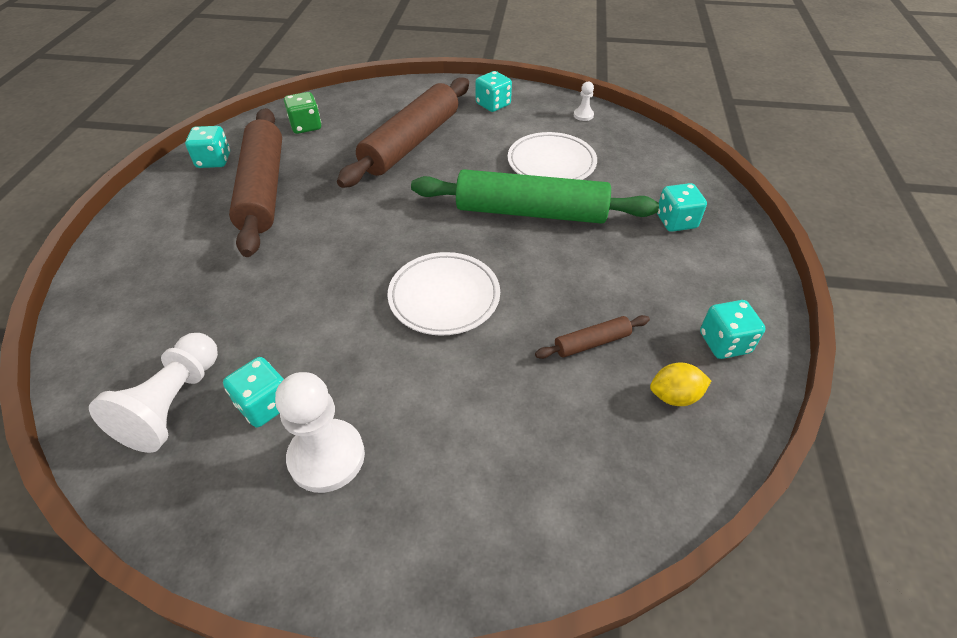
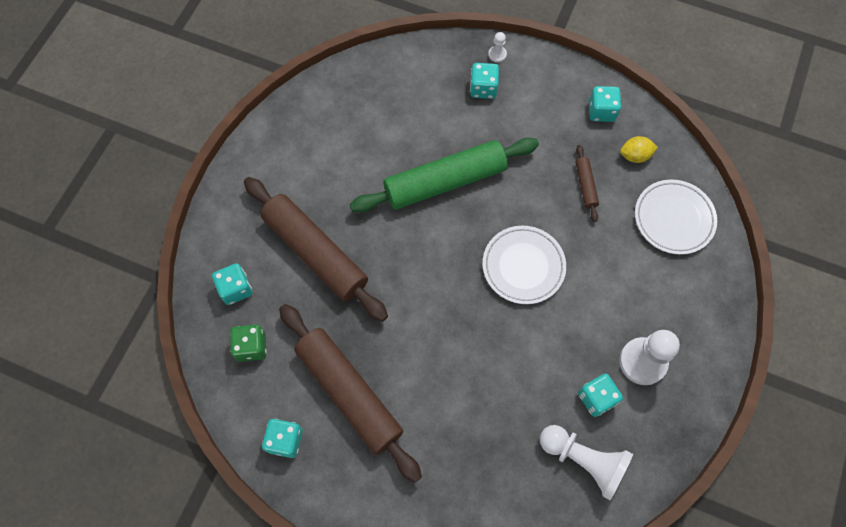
camera: 75 degrees left, 20 degrees up
(263, 189) = (349, 393): brown rolling pin -> brown rolling pin turned 45 degrees clockwise
(493, 104) = (274, 167): turquoise dice -> turquoise dice (236, 289)
(531, 212) = (445, 182): green rolling pin -> green rolling pin turned 45 degrees clockwise
(551, 163) = (384, 147): white plate -> white plate (673, 218)
(583, 115) = (321, 98): white pawn -> white pawn (497, 54)
(674, 396) = (635, 156): yellow lemon -> yellow lemon turned 75 degrees clockwise

